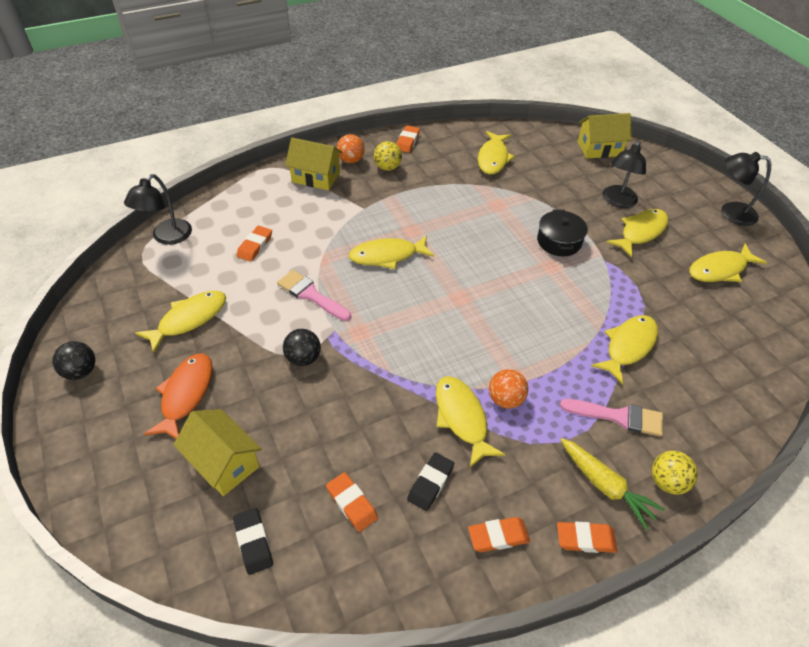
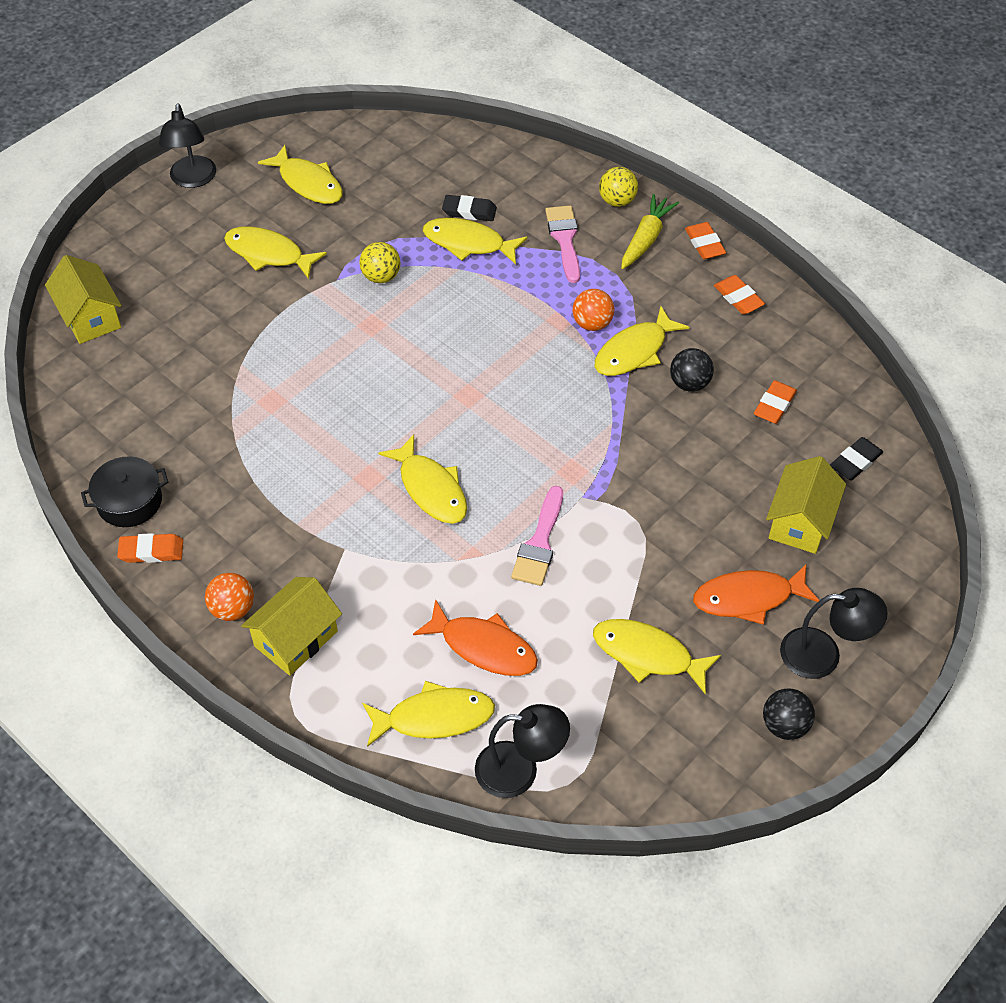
camera: 110 degrees left, 5 degrees up
(255, 246) = (483, 647): orange eraser -> orange fish
(303, 358) = (638, 510): black ball -> black ball (689, 383)
(316, 177) = (296, 639): yellow house -> yellow house turned 45 degrees clockwise
(387, 167) = (233, 554): yellow ball -> yellow ball (381, 276)
(430, 483) = (718, 355): black eraser -> black eraser (469, 211)
(493, 158) = (160, 431): yellow fish -> yellow fish (434, 717)
(559, 241) = (321, 325): black pot -> black pot (129, 501)
(617, 201) = (213, 282): black lamp -> black lamp (823, 654)

